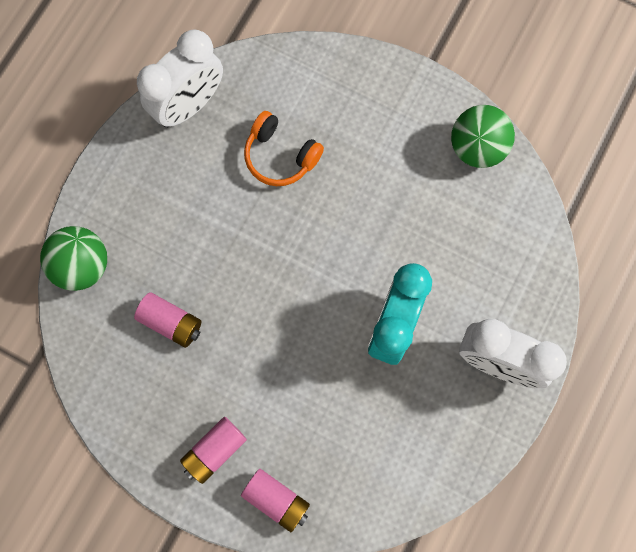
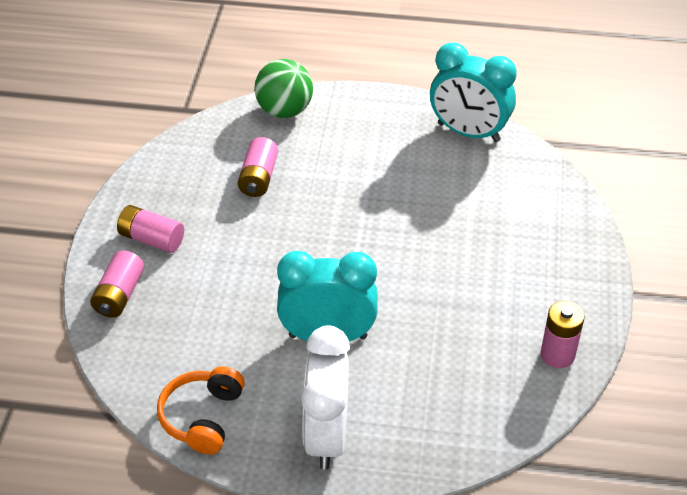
camera: 70 degrees right, 30 degrees down
(189, 105) = (468, 132): white clock -> turquoise clock
(280, 156) = (456, 205): orange headphones -> orange headphones (203, 417)
(476, 148) = (557, 355): green ball -> pink battery

